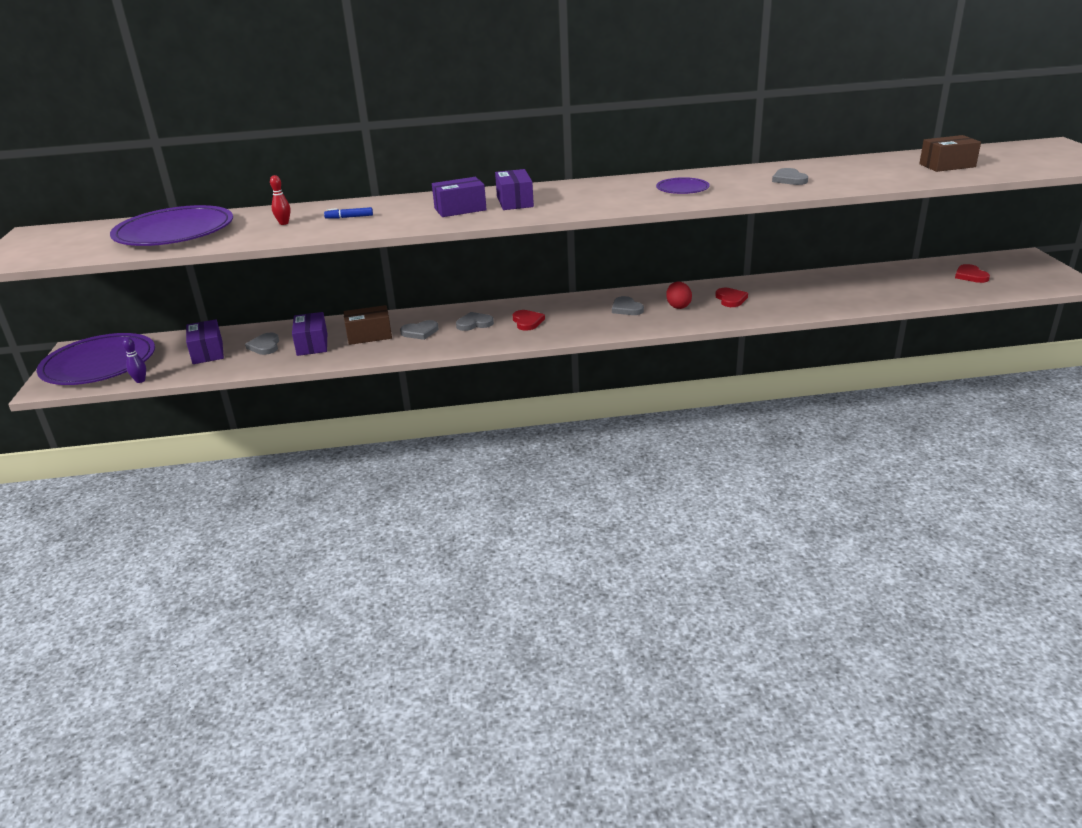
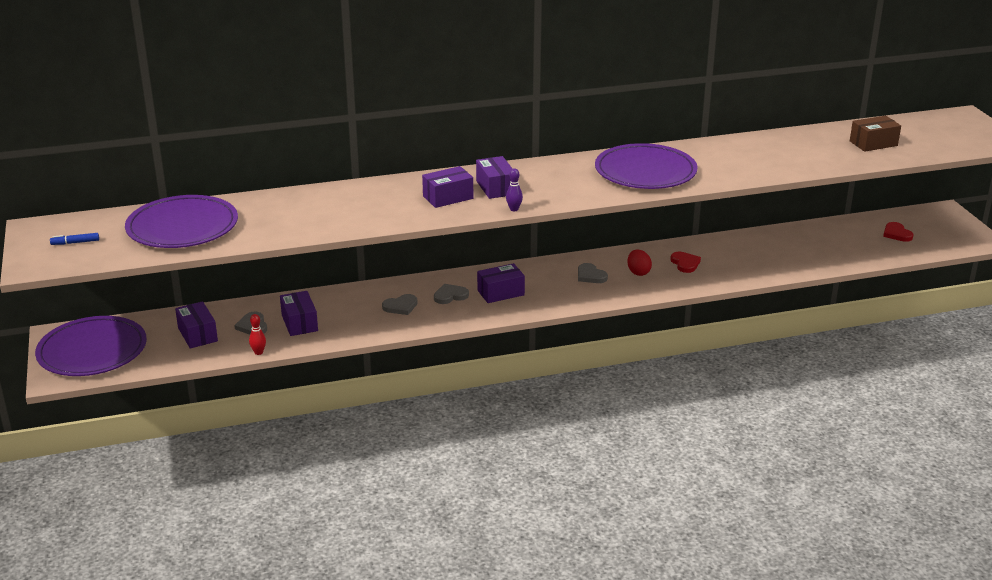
camera: 10 degrees left, 0 degrees up
(140, 380) = (147, 368): purple bowling pin -> purple bowling pin (514, 209)
(284, 223) = (285, 215): red bowling pin -> red bowling pin (258, 352)
(349, 217) = (345, 207): blue marker -> blue marker (75, 242)
(369, 335) = (352, 311): brown box -> none
(527, 322) = (500, 293): red heart -> purple box
(682, 189) = (645, 171): purple plate -> purple plate, size x2.11
(789, 179) = (738, 160): grey heart -> none

